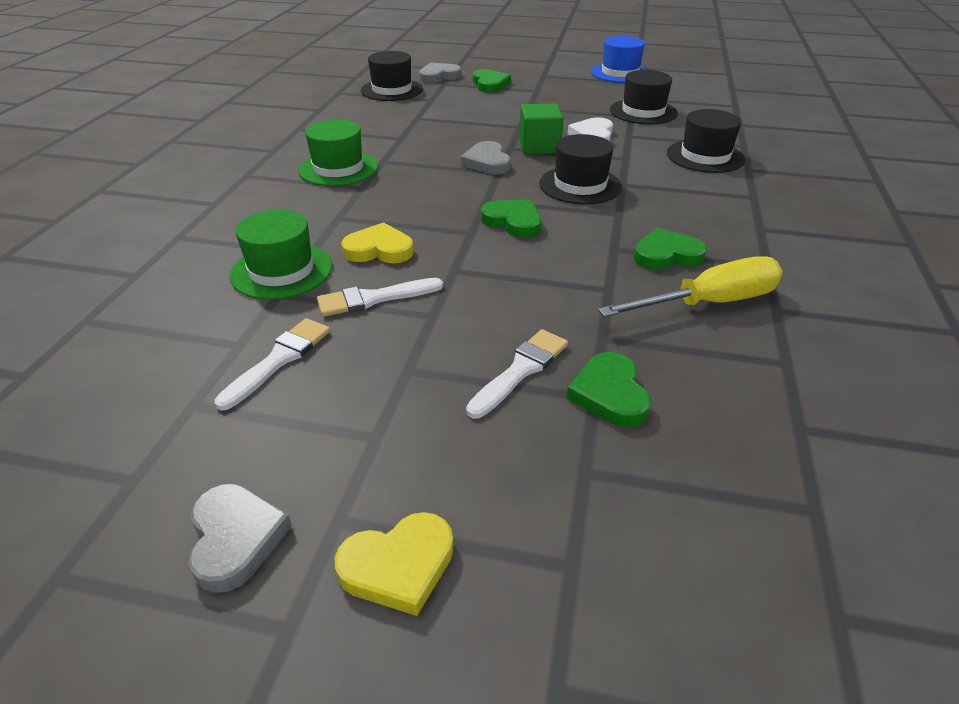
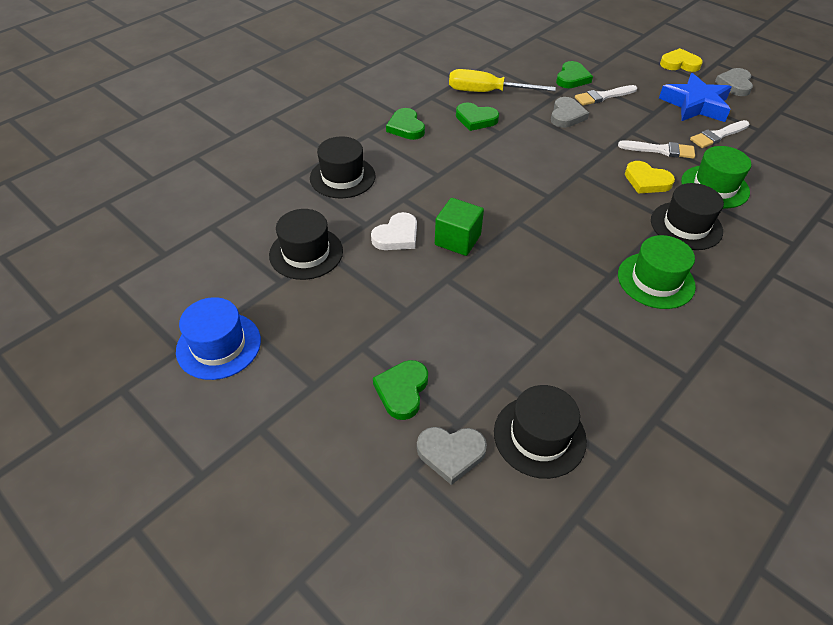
camera: 150 degrees left, 10 degrees up
(331, 421) = (695, 105): none -> blue star
(487, 162) = (519, 237): grey heart -> grey heart (566, 115)
(513, 222) = (545, 171): green heart -> green heart (406, 127)
(580, 185) = (469, 185): black hat -> black hat (686, 226)

